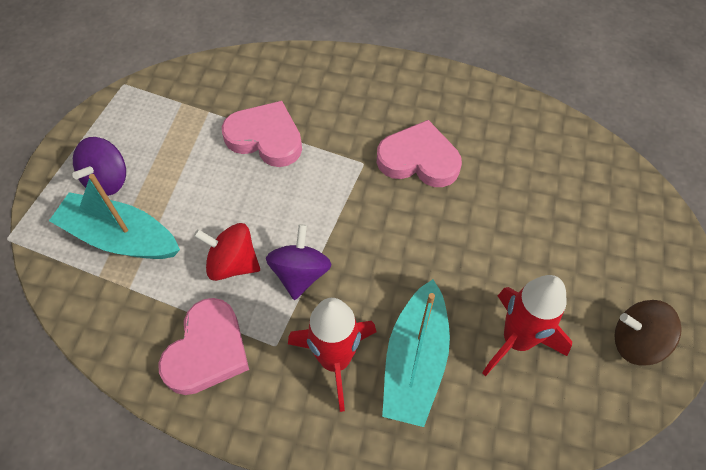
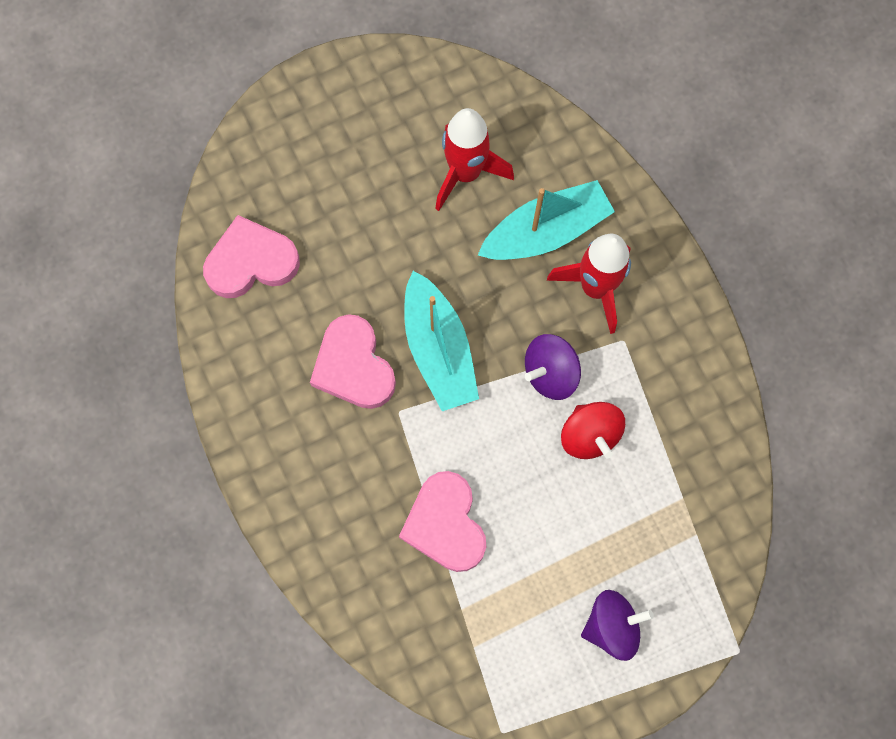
camera: 130 degrees left, 15 degrees up
(120, 237) = (651, 553): turquoise boat -> turquoise boat (439, 350)
(207, 351) = (672, 386): pink heart -> pink heart (251, 262)
(636, 342) = (394, 92): brown spinning top -> none

